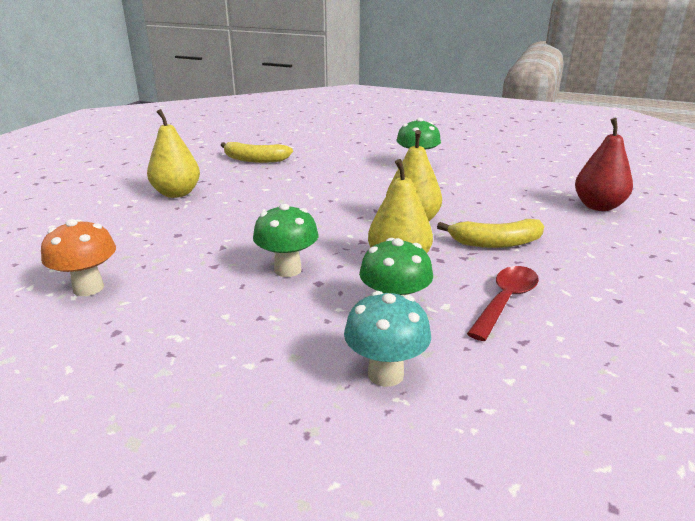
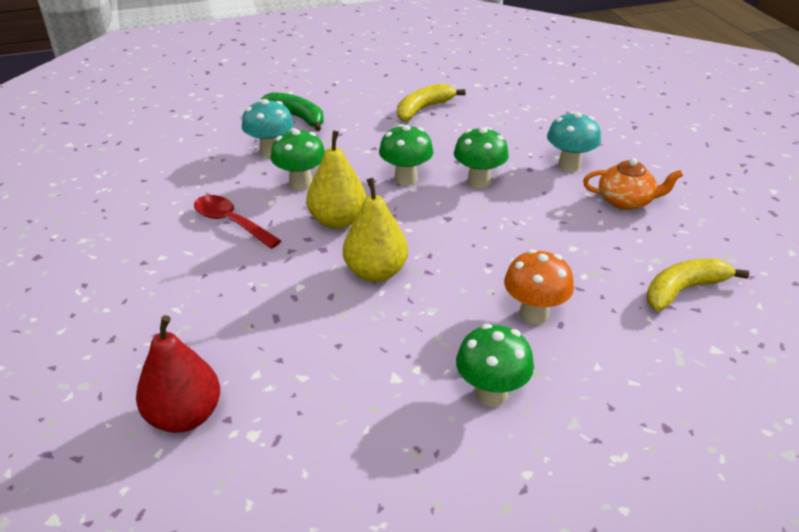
camera: 140 degrees right, 10 degrees up
(88, 288) = (494, 120): orange mushroom -> orange mushroom (534, 314)
(147, 224) = (569, 165): none -> turquoise mushroom
(177, 193) = (626, 201): yellow pear -> orange teapot
(235, 242) = (478, 182): none -> green mushroom
(278, 426) = (297, 117): none -> green banana
(495, 243) = (274, 280): yellow banana -> yellow banana (423, 109)
(505, 301) = (231, 222): red spoon -> red spoon turned 135 degrees clockwise

